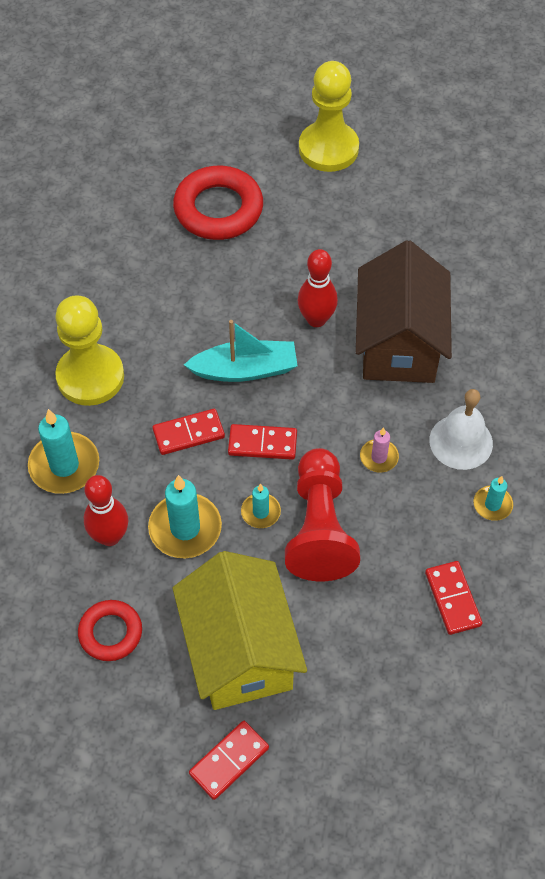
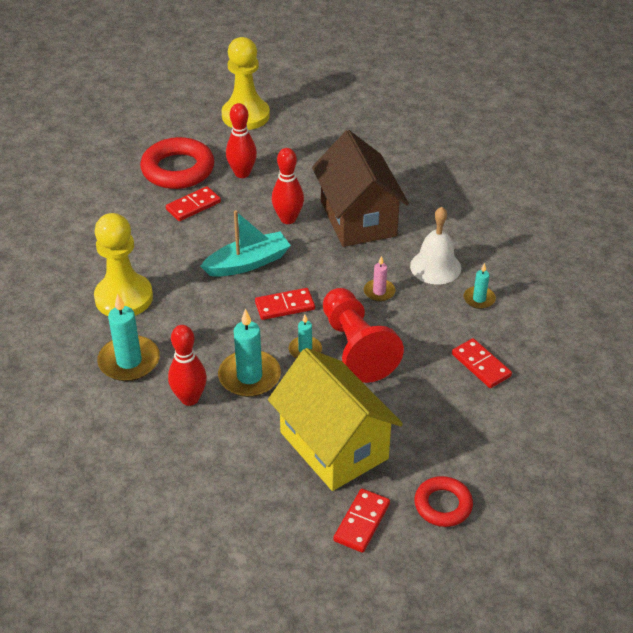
camera: 20 degrees left, 15 degrees down
(110, 633) = (221, 463): red ring -> red ring (443, 505)
(188, 433) = (222, 314): red domino -> red domino (193, 206)
(290, 236) = (242, 173): none -> red bowling pin

